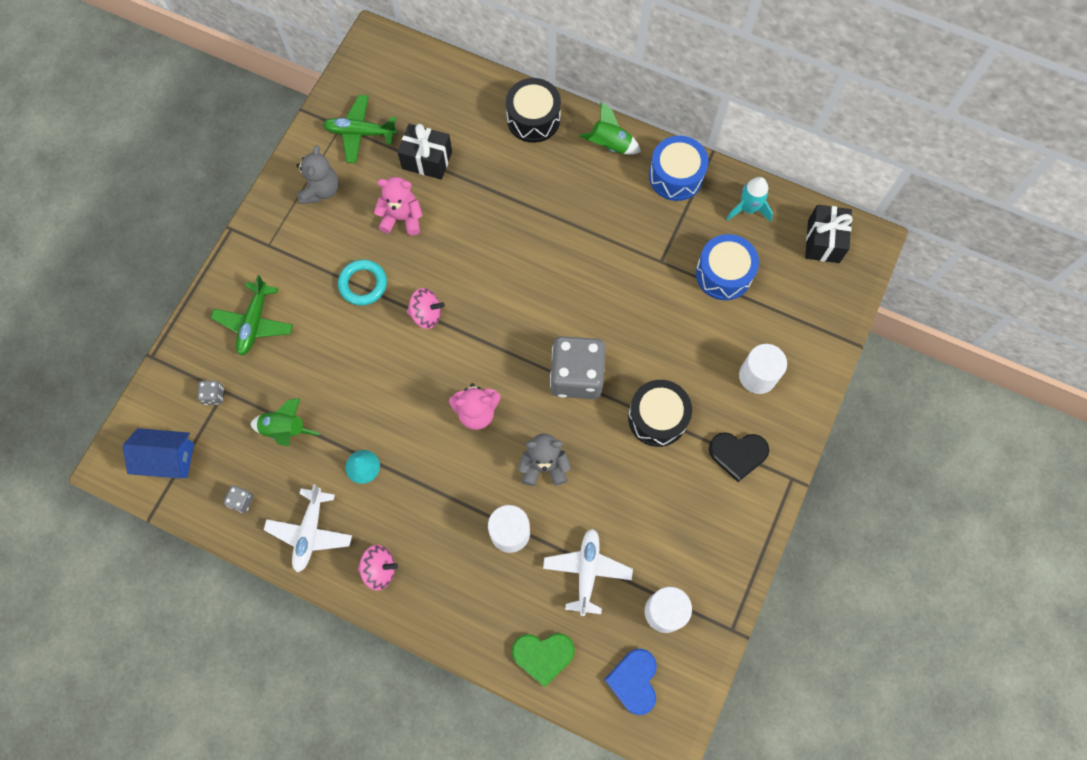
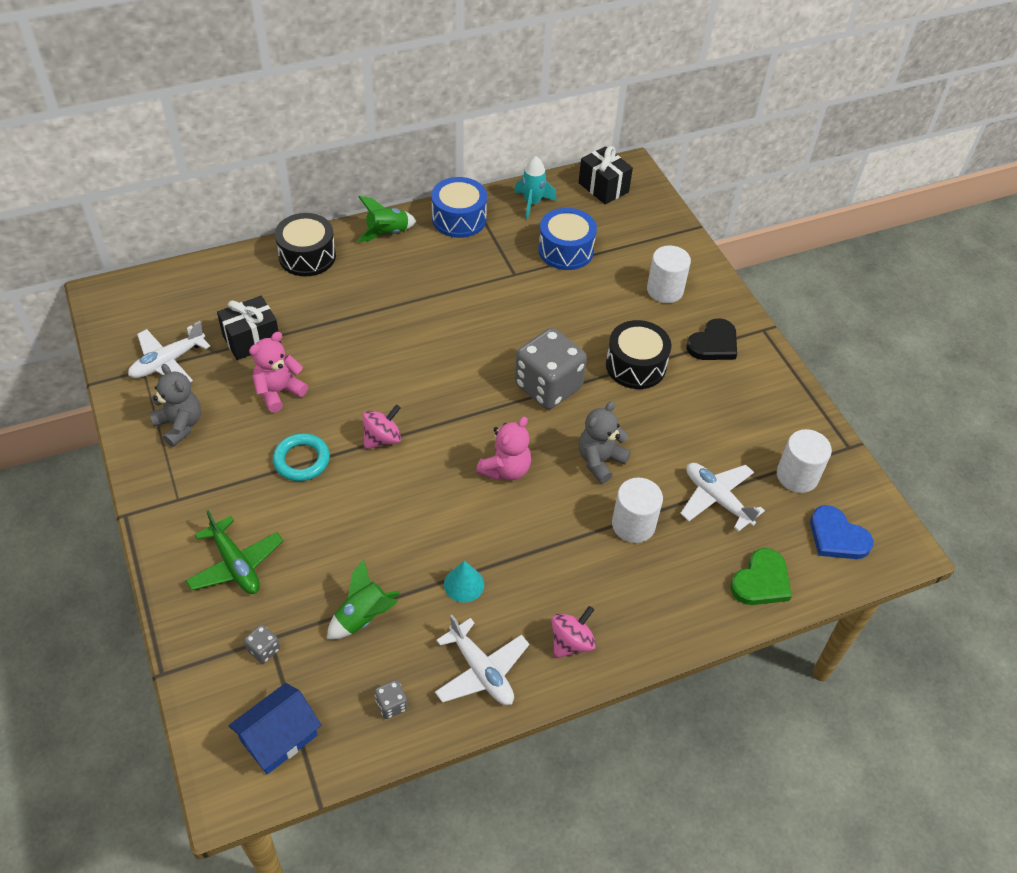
camera: 50 degrees left, 20 degrees down
(360, 133) = (168, 362): green plane -> white plane

